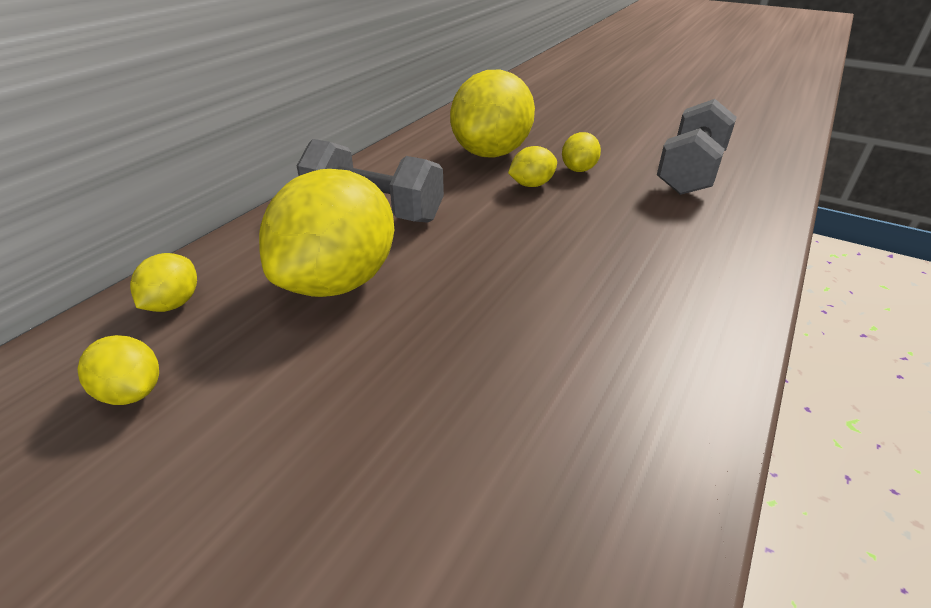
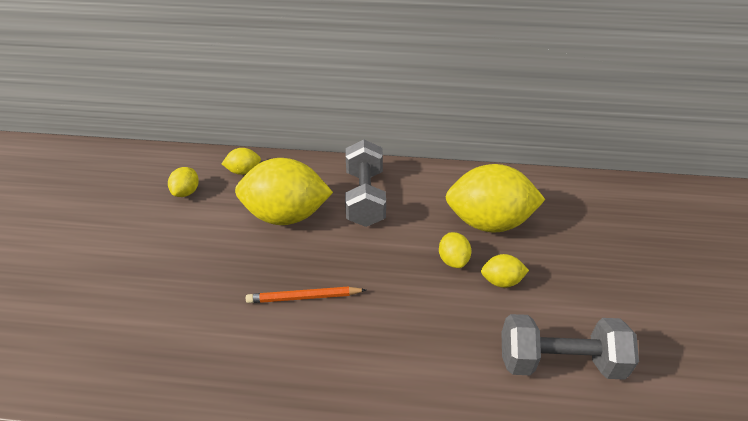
camera: 65 degrees right, 5 degrees up
(522, 301) = (303, 297): none -> orange pencil
(531, 185) = (453, 260): yellow lemon -> yellow lemon turned 45 degrees clockwise

